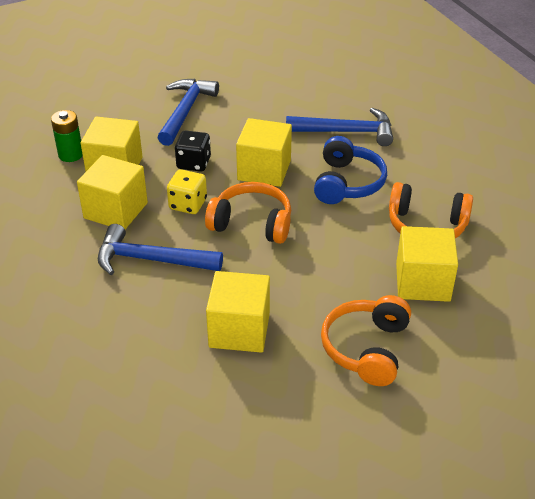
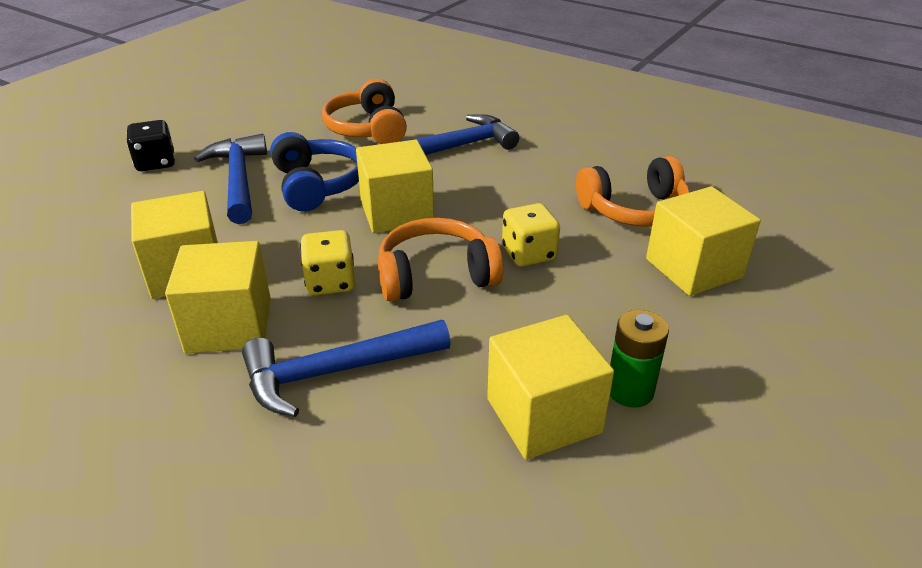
camera: 30 degrees left, 5 degrees down
(70, 155) = (103, 277): green battery -> green battery (630, 390)
(193, 163) = (298, 232): black dice -> black dice (156, 163)
(322, 230) = (529, 254): none -> yellow dice
(347, 183) = (507, 196): blue headphones -> blue headphones (317, 185)
(366, 348) = (717, 369): orange headphones -> orange headphones (367, 129)

